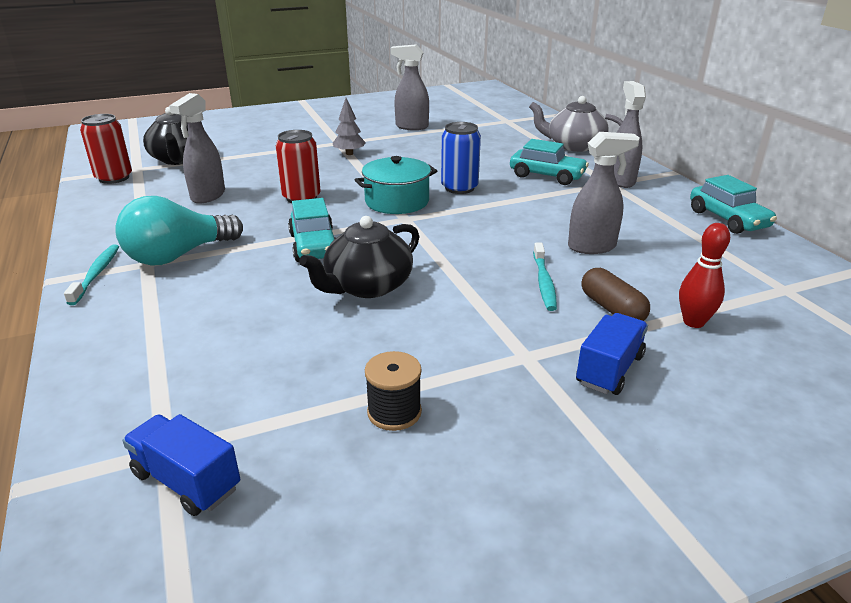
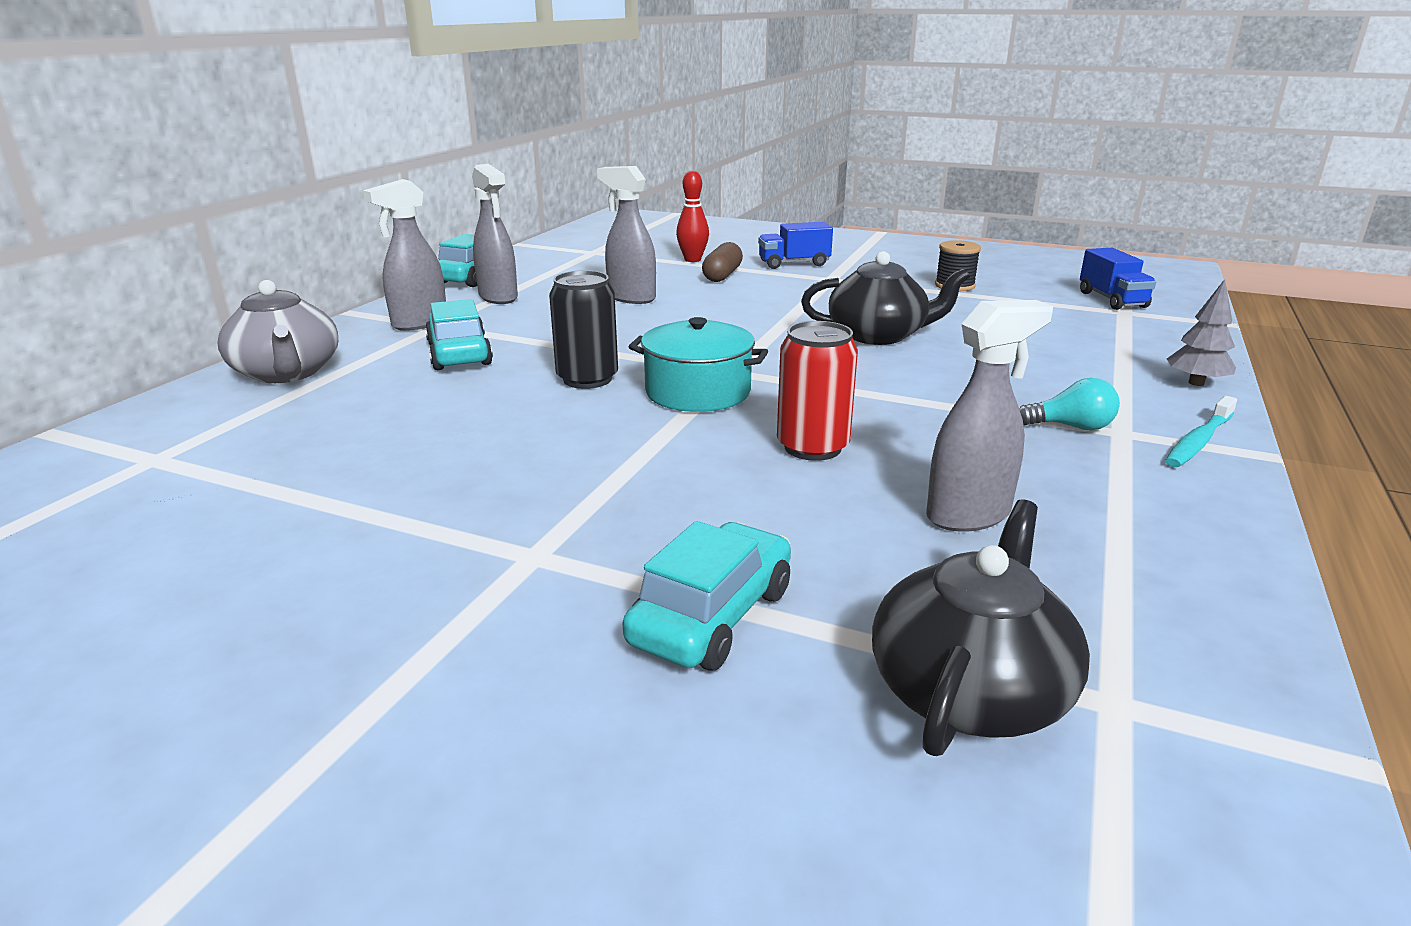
camera: 135 degrees left, 5 degrees down
(114, 178) = (1189, 685): red can -> none
(178, 255) = (1071, 427): turquoise light bulb -> turquoise light bulb, size x0.51
(314, 246) = (883, 381): turquoise car -> turquoise car (712, 616)
(349, 153) = (581, 509): grey tree -> grey tree (1196, 383)
(411, 127) = (308, 531): grey spray bottle -> grey spray bottle (498, 297)
(459, 188) = (587, 379): blue can -> black can
(544, 282) = (729, 295): turquoise toothbrush -> none

